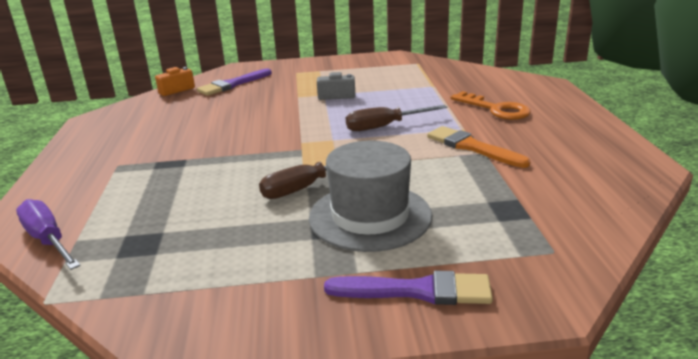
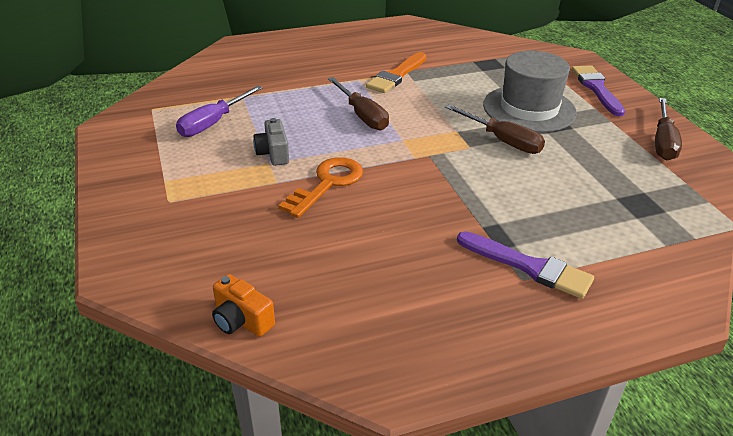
camera: 105 degrees left, 10 degrees up
(48, 240) = (681, 263): purple screwdriver -> purple screwdriver (213, 123)
(233, 84) = (217, 256): purple brush -> purple brush (529, 267)
(237, 307) = (663, 142): none -> brown screwdriver
(495, 109) = (309, 66): orange key -> orange key (327, 183)

